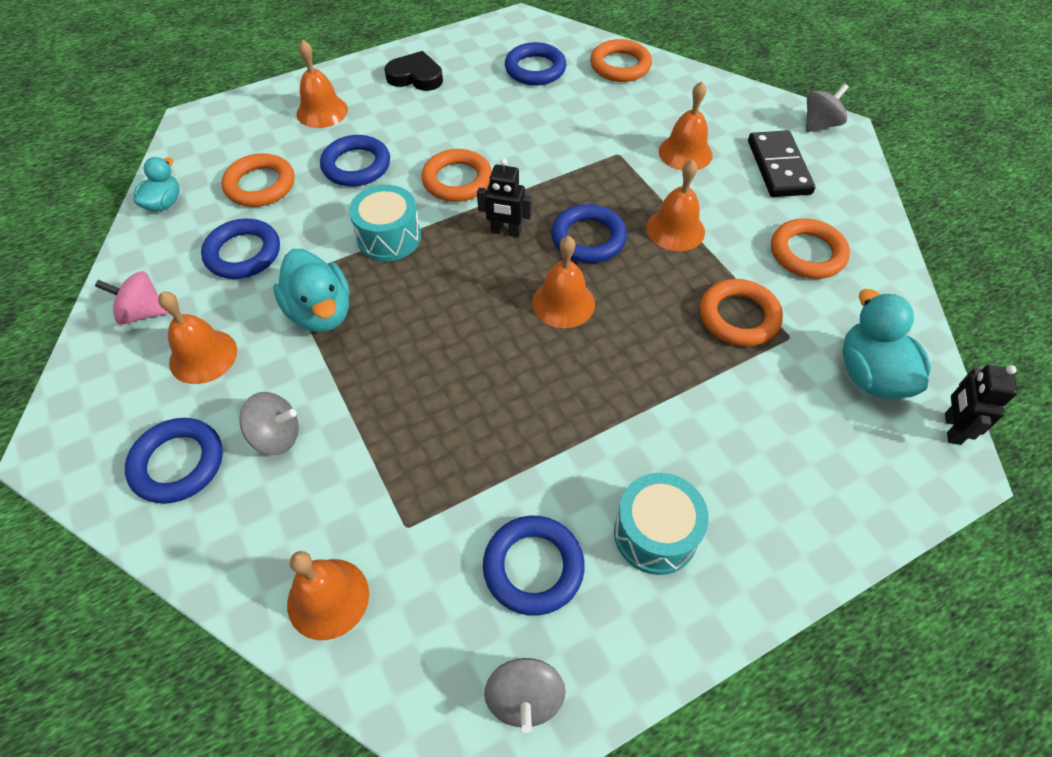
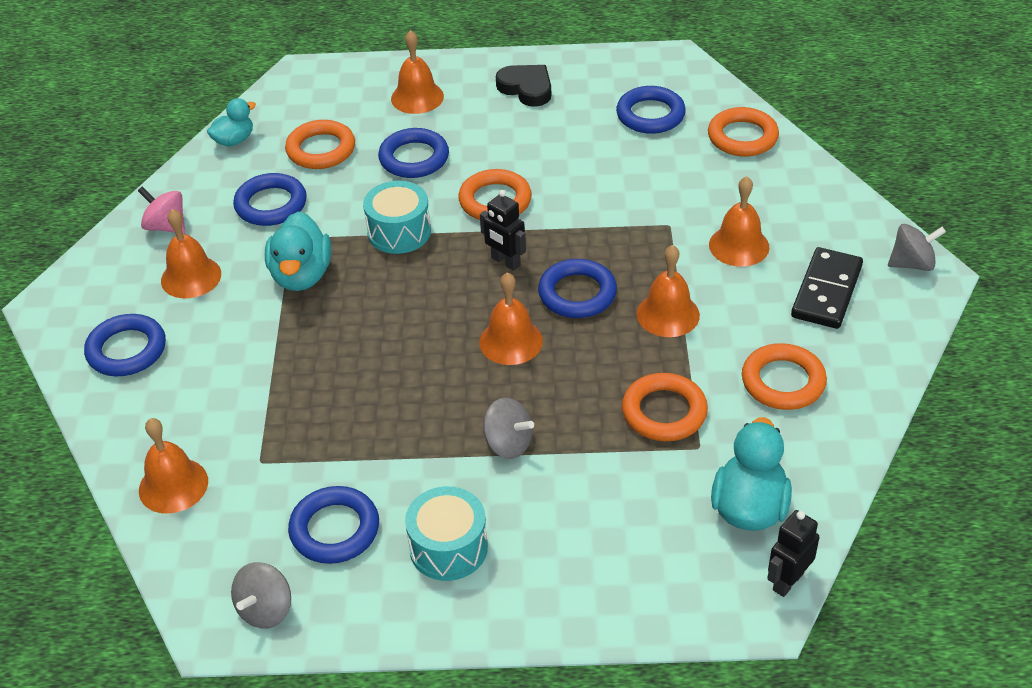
camera: 30 degrees right, 10 degrees down
(276, 436) = (208, 358): grey spinning top -> grey spinning top (508, 444)

